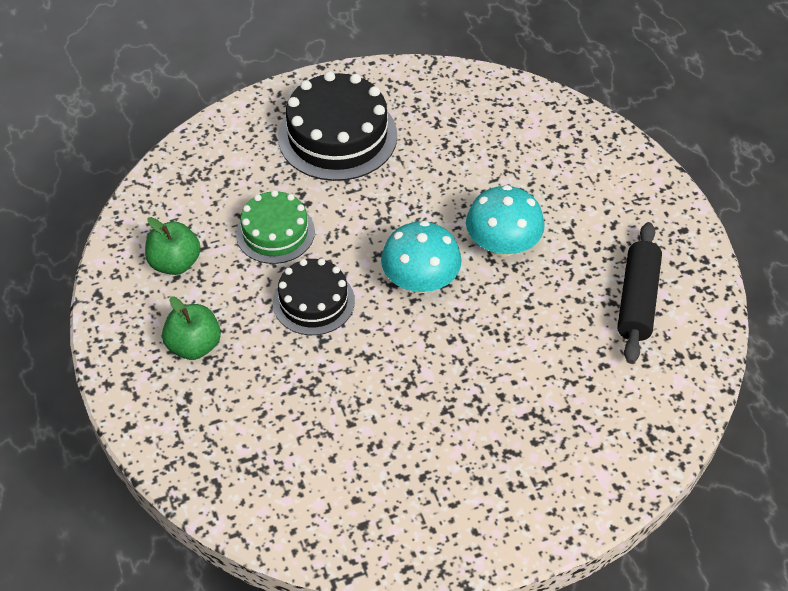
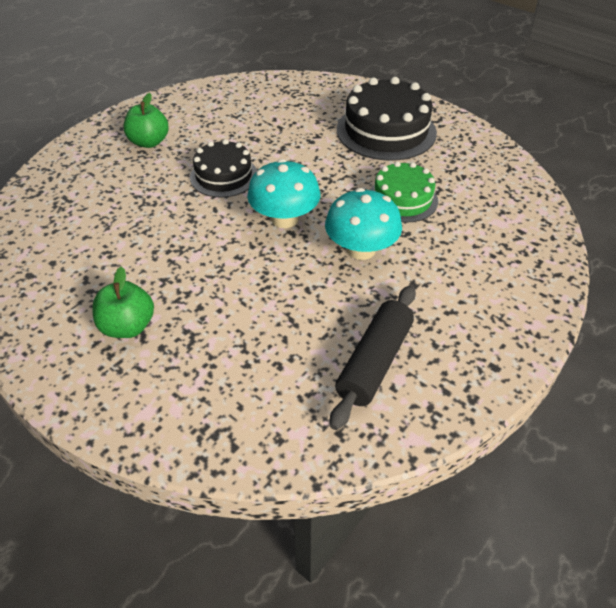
camera: 60 degrees right, 5 degrees down
(175, 263) = (212, 111): green apple -> green apple (128, 326)
(275, 232) = (272, 138): green cake -> green cake (402, 199)
(637, 300) = (375, 362): black rolling pin -> black rolling pin turned 45 degrees counterclockwise

